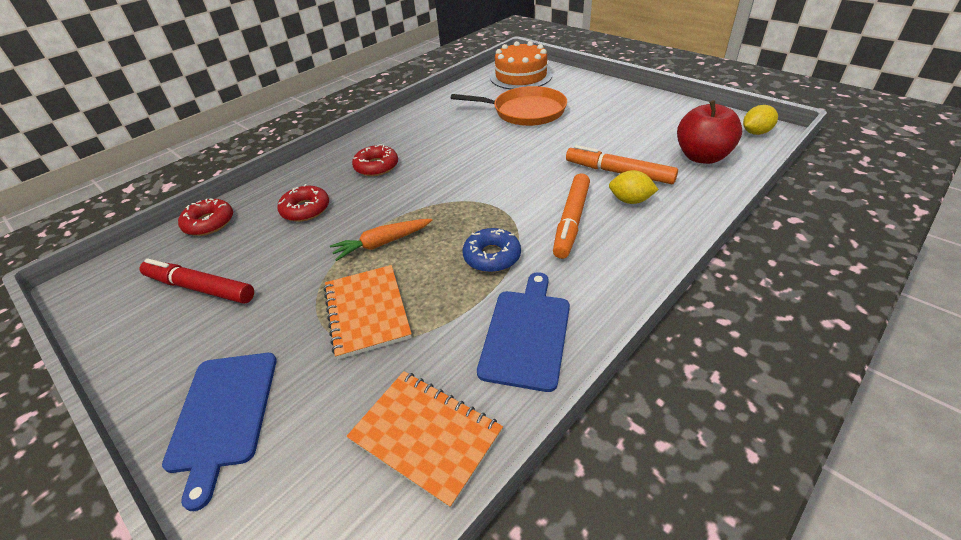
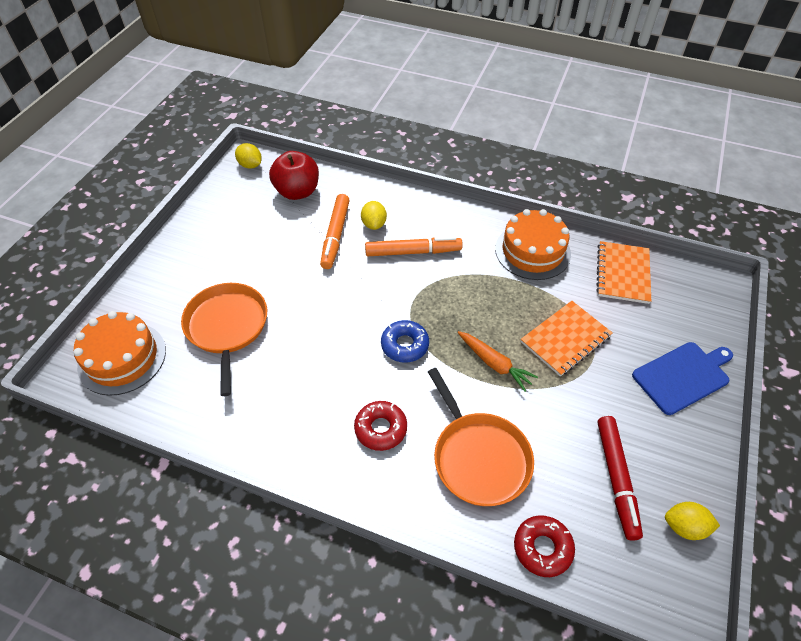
camera: 115 degrees left, 10 degrees up
(114, 318) = (684, 527): none -> yellow lemon
(305, 209) = (479, 457): red donut -> orange pan
(492, 256) = (474, 287): blue donut -> blue donut (405, 345)
(526, 334) = (532, 251): blue cutting board -> orange cake

